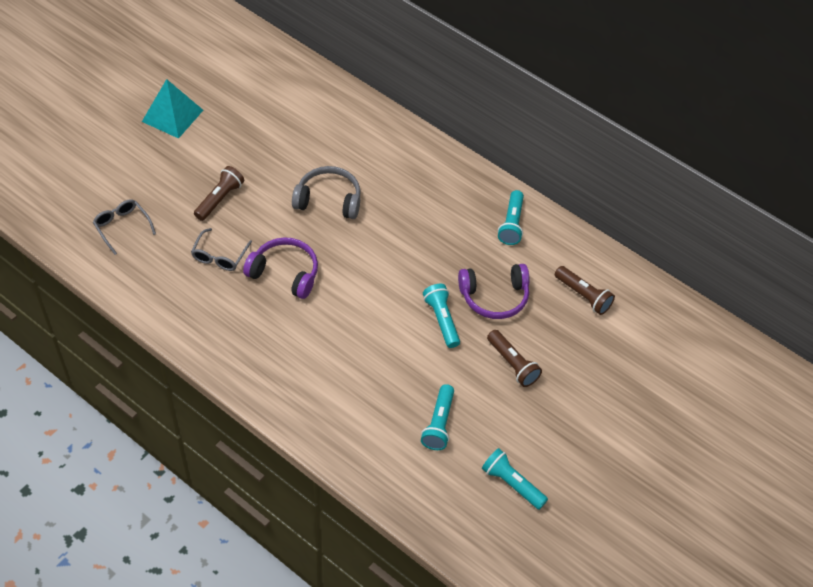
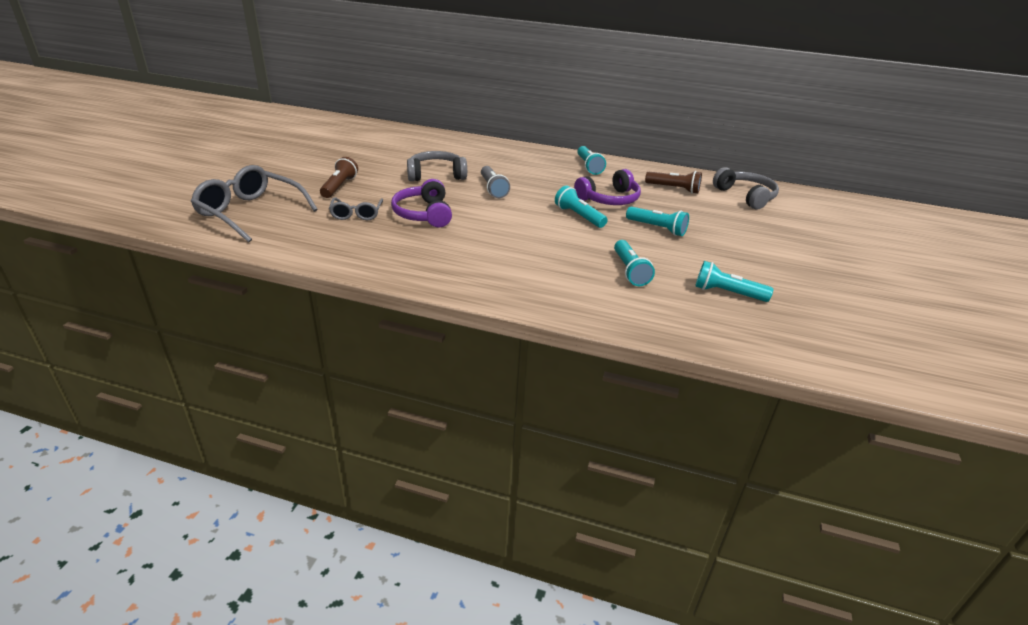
camera: 20 degrees left, 20 degrees down
(122, 227) = (250, 212): grey glasses -> grey glasses, size x1.85
(172, 115) = (274, 155): turquoise pyramid -> none
(285, 273) = (424, 214): purple headphones -> purple headphones turned 105 degrees counterclockwise
(377, 244) = (493, 189): none -> grey flashlight
(512, 364) = (657, 228): brown flashlight -> turquoise flashlight
(659, 332) = (745, 196): none -> grey headphones

